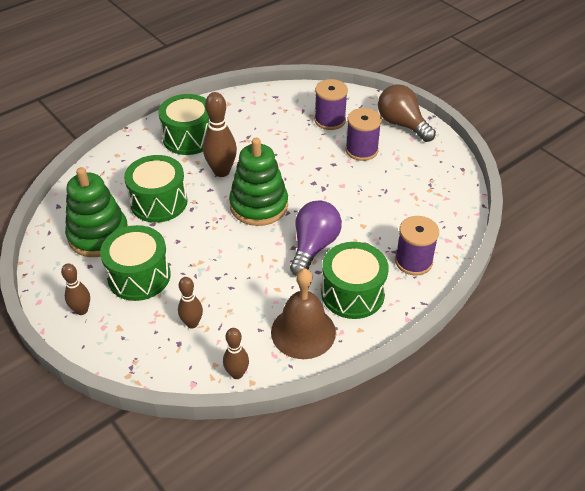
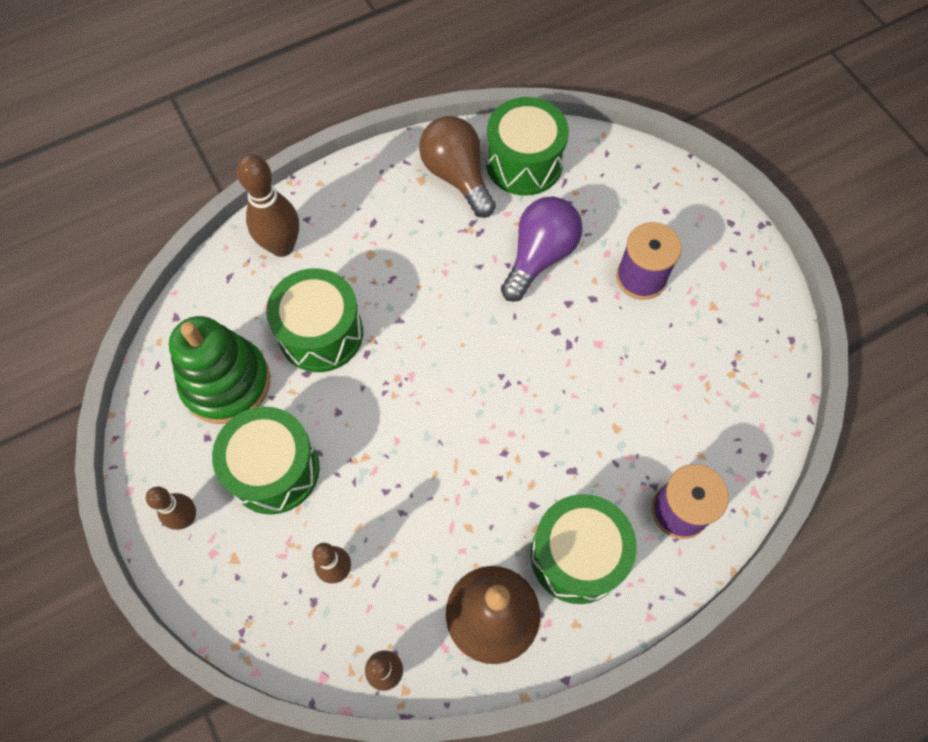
camera: 10 degrees right, 20 degrees up
(189, 138) = (382, 212): green drum -> green drum (524, 163)
(221, 171) = (421, 287): brown bowling pin -> brown bowling pin (282, 246)
(259, 205) = (466, 363): green stacking toy -> none
(314, 246) = (535, 457): purple light bulb -> purple light bulb (539, 256)
(330, 120) = (603, 208): purple spool -> none
(402, 124) = (714, 234): brown light bulb -> brown light bulb (457, 176)

